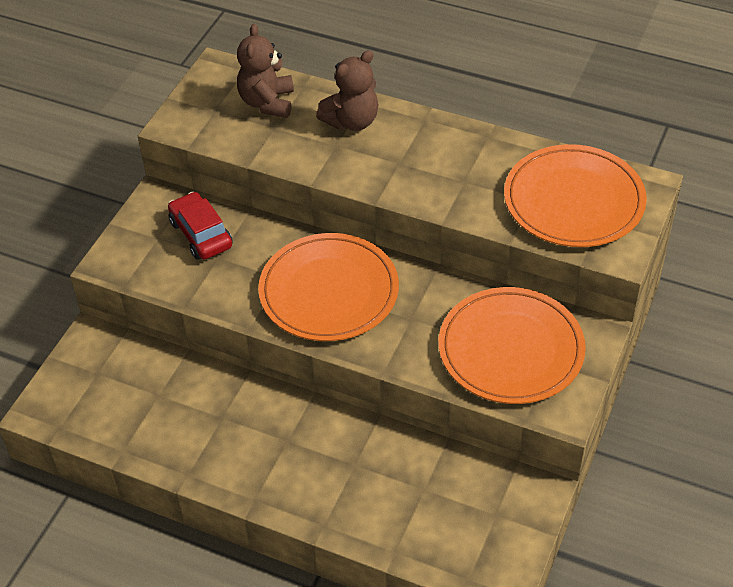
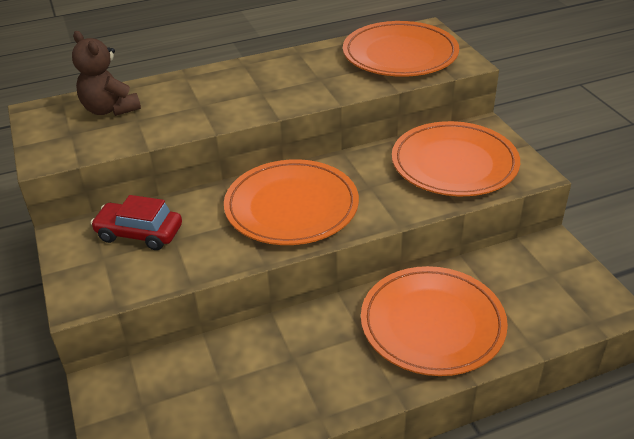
camera: 45 degrees left, 10 degrees down
(346, 474) = (432, 324): none -> orange plate
(352, 121) = (193, 88): brown teddy bear -> none

